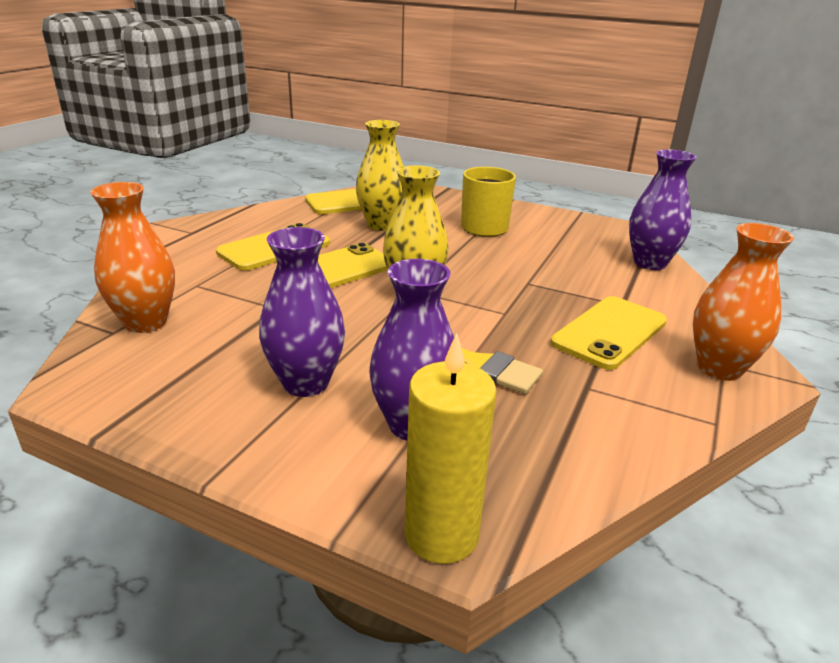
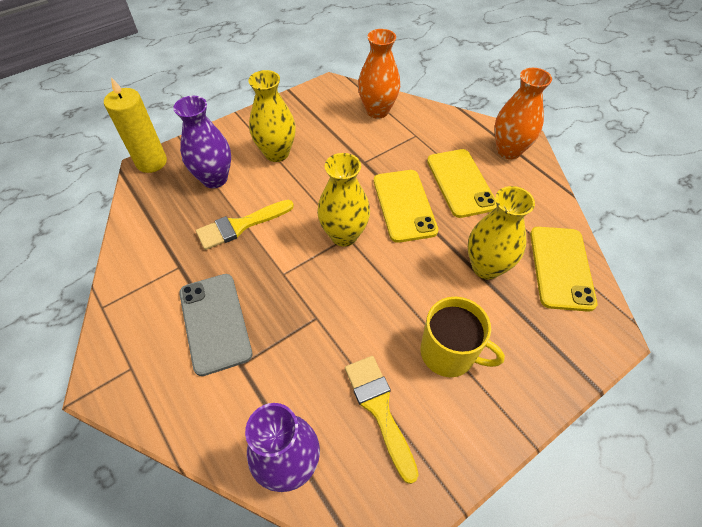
camera: 120 degrees right, 25 degrees up
(306, 383) = (277, 153): purple vase -> yellow vase
(563, 242) = (379, 409): none -> yellow brush
(609, 332) = (215, 322): yellow phone -> grey phone
(719, 368) = (129, 359): orange vase -> orange vase (509, 151)

